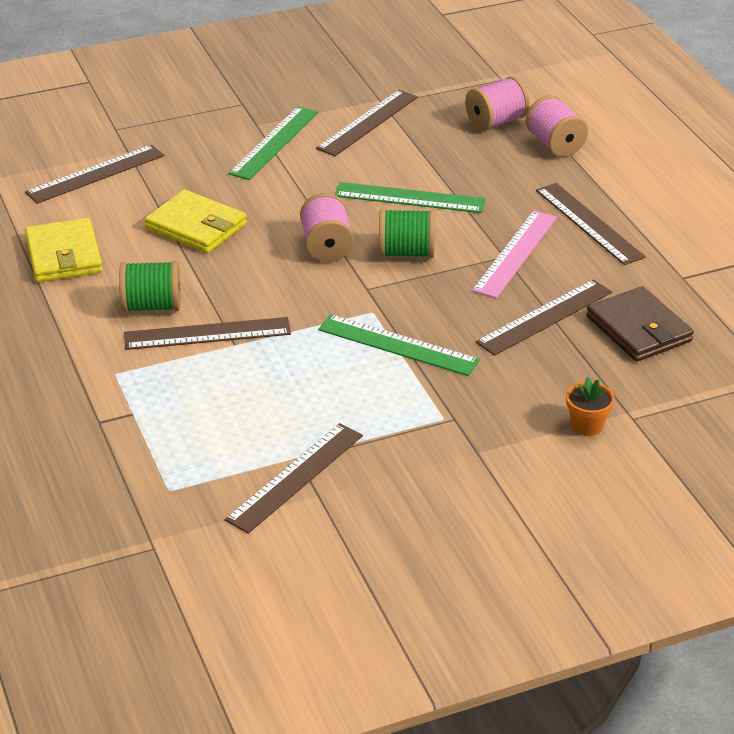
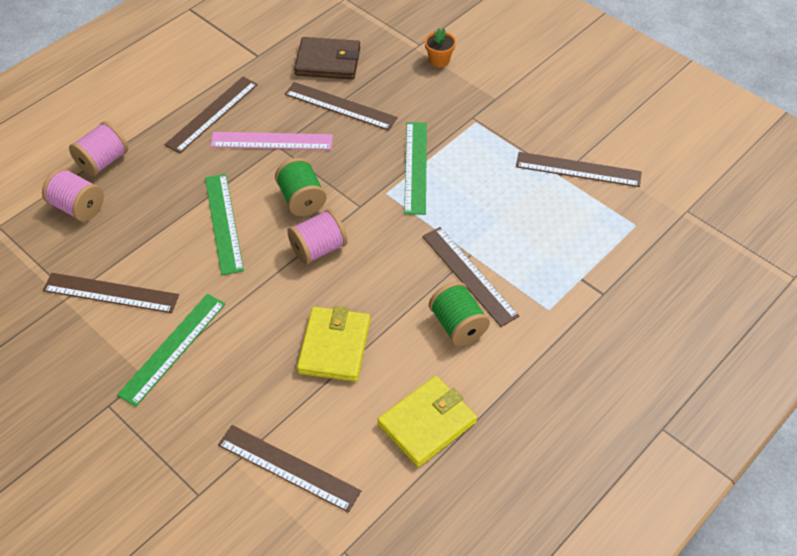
camera: 115 degrees left, 15 degrees up
(274, 143) = (173, 348): green ruler -> green ruler turned 60 degrees counterclockwise
(639, 329) = (328, 61): brown wallet -> brown wallet turned 60 degrees clockwise

